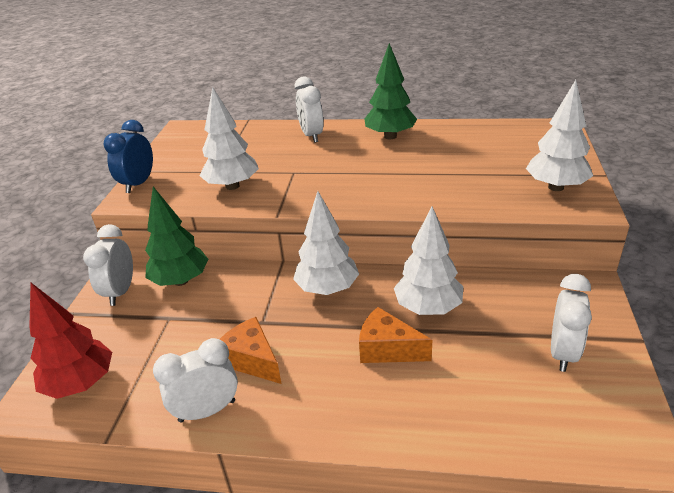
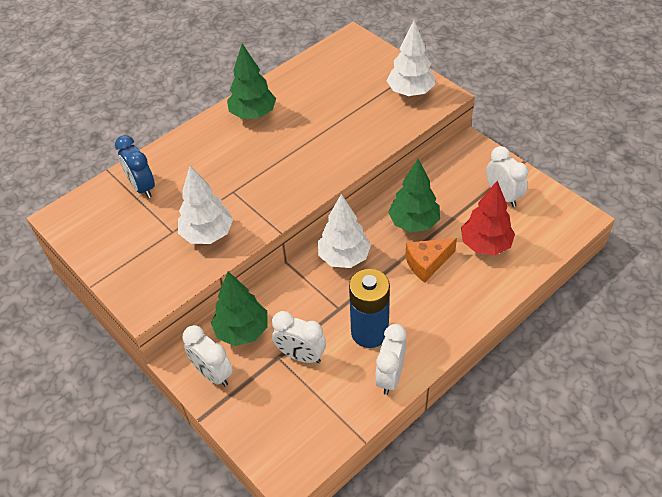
camera: 50 degrees left, 15 degrees up
(81, 383) = (296, 436): red tree -> red tree (485, 245)
(138, 184) = (126, 288): blue clock -> blue clock (142, 187)
(252, 360) = (369, 332): orange cheese -> blue battery
(311, 135) = (191, 151): white clock -> white clock (301, 355)
(428, 308) = (414, 223): white tree -> green tree

